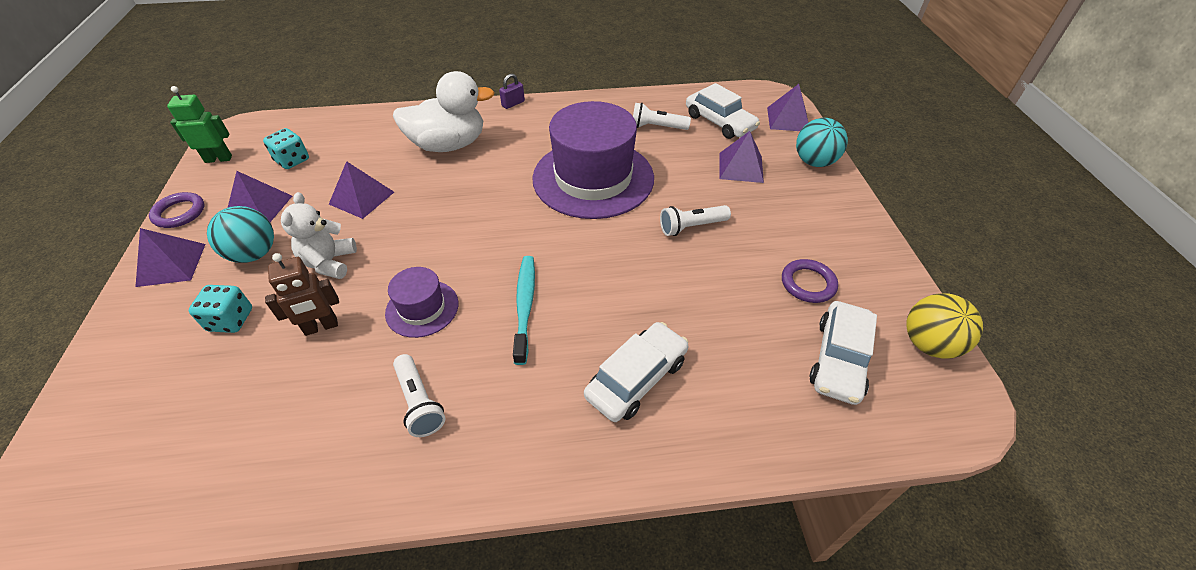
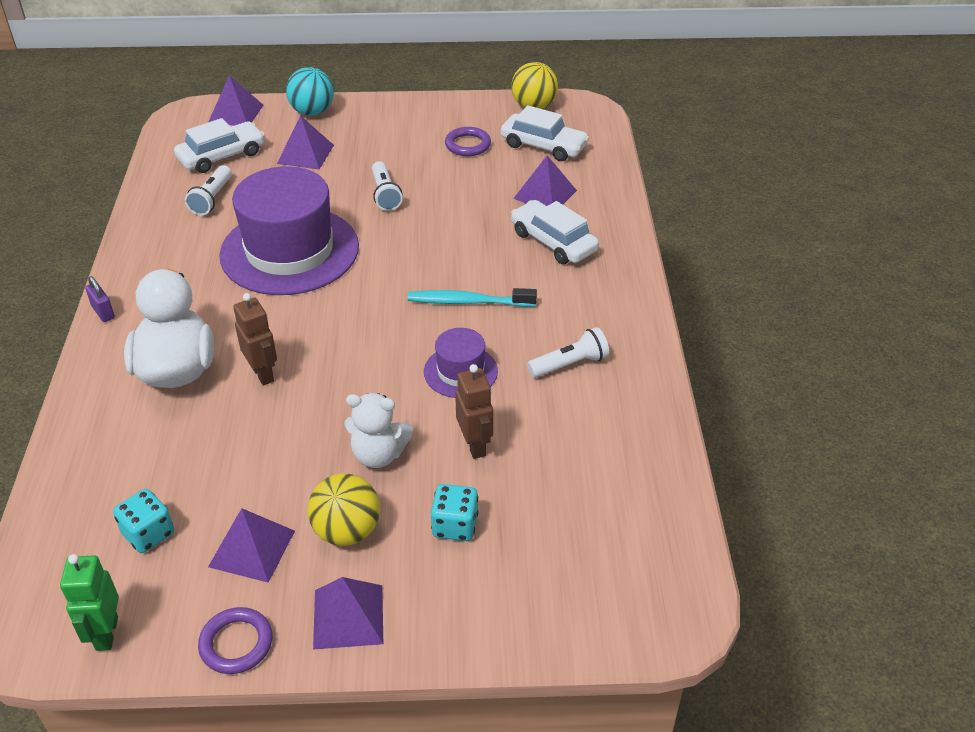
camera: 85 degrees left, 5 degrees down
(254, 254) = (347, 531): turquoise ball -> yellow ball
(361, 198) = (264, 443): purple pyramid -> purple pyramid (545, 194)
(438, 186) = (263, 374): none -> brown robot

